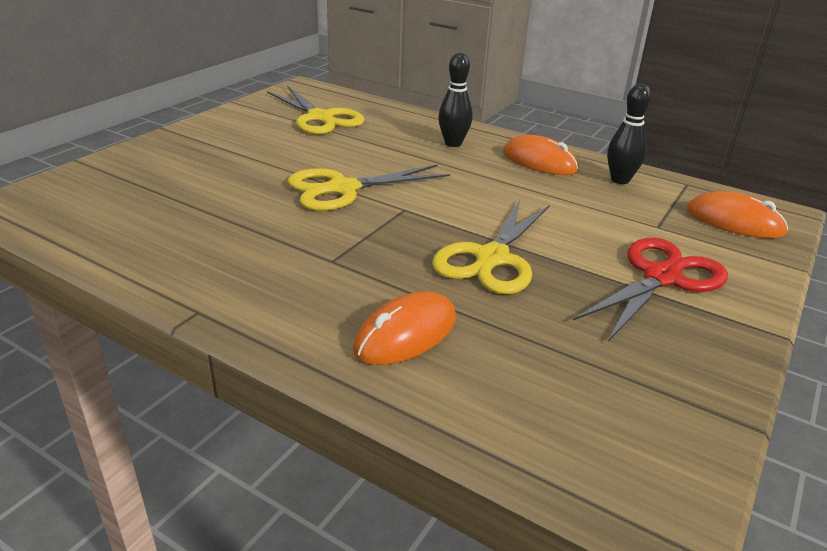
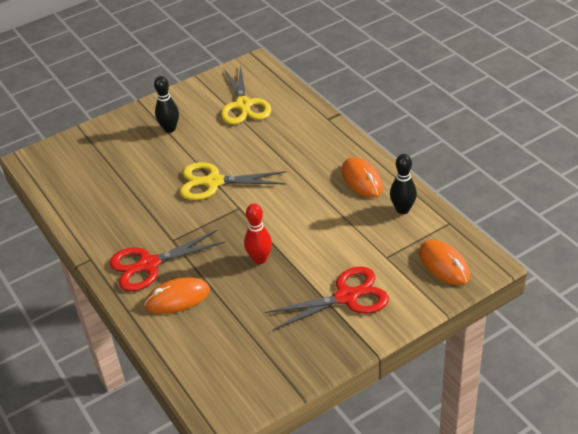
camera: 30 degrees right, 10 degrees up
(316, 298) = (149, 265): none -> red scissors
(453, 143) = (316, 149): black bowling pin -> black bowling pin (170, 129)
(492, 258) = (260, 259): yellow scissors -> red bowling pin

